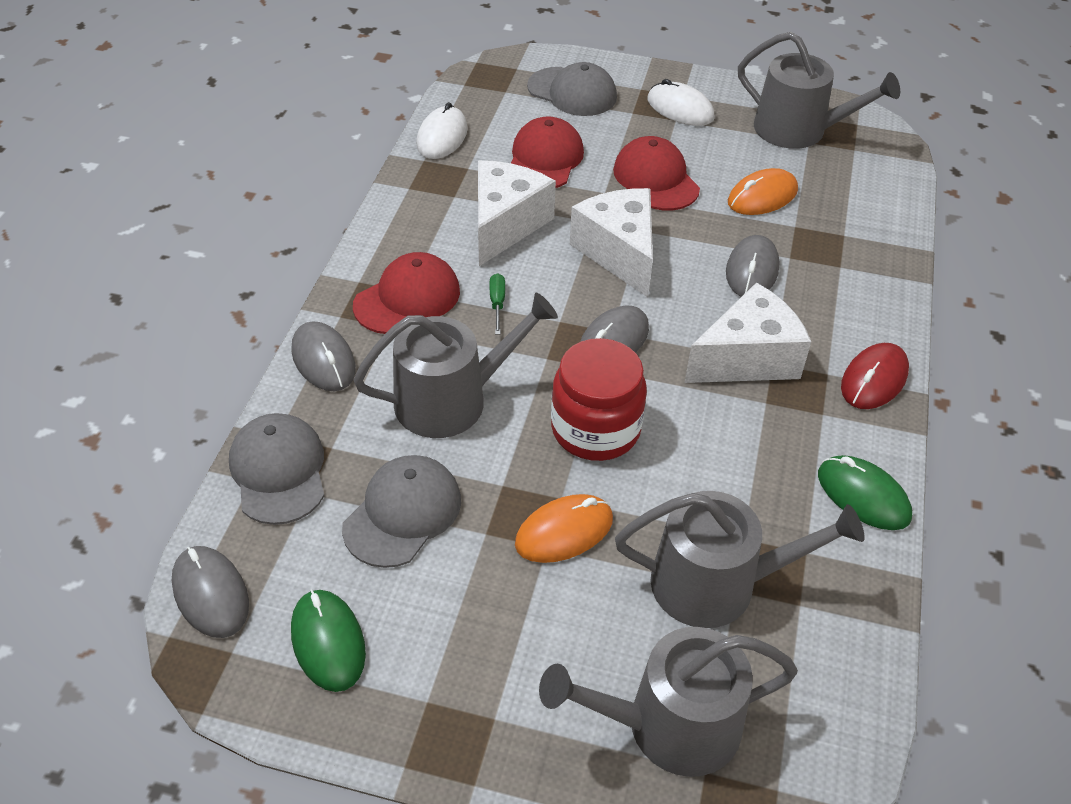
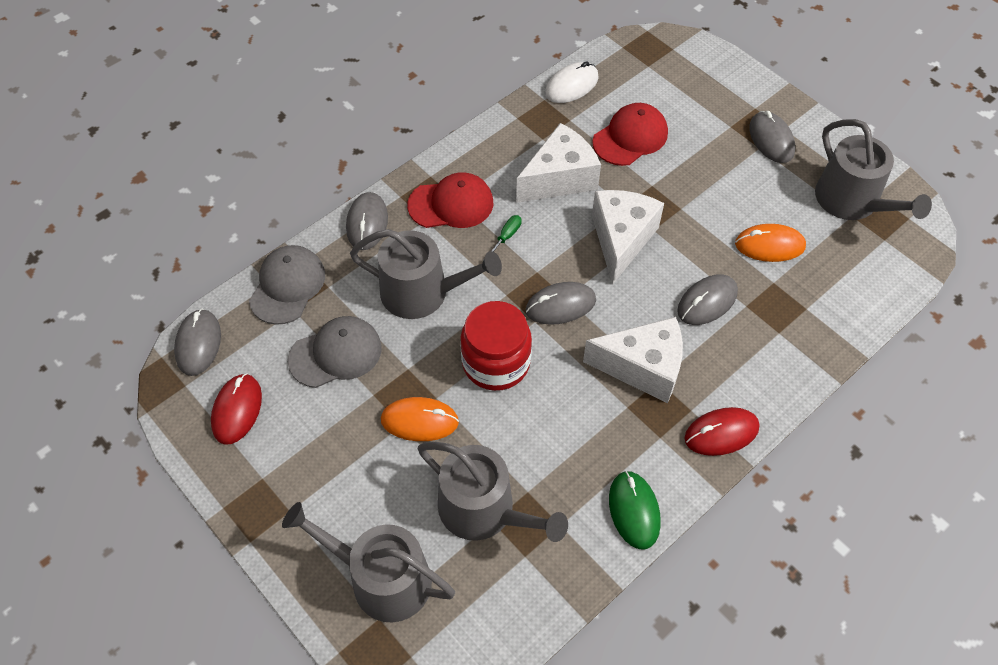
camera: 35 degrees right, 10 degrees up
(328, 642) = (237, 410): green mouse -> red mouse
(572, 92) = (698, 88): grey cap -> none
(656, 179) = (699, 192): red cap -> none
(680, 109) = (771, 139): white mouse -> grey mouse

